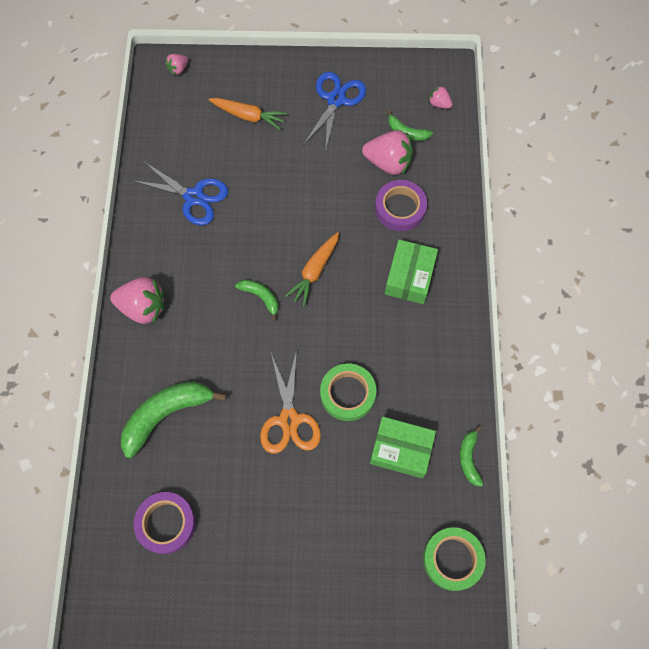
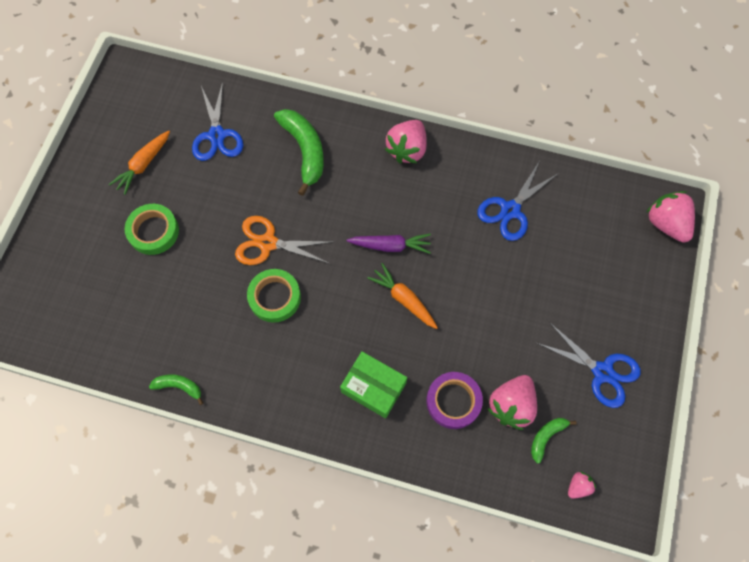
camera: 105 degrees right, 0 degrees up
(166, 523) = (216, 135): purple tape -> blue scissors
(178, 69) = (666, 224): pink strawberry -> pink strawberry, size x1.99
(248, 116) = (596, 278): orange carrot -> orange carrot (143, 165)
(261, 297) = (390, 246): green banana -> purple carrot
(401, 450) = (208, 329): green box -> none
(452, 559) = (102, 344): green tape -> green tape (153, 231)

